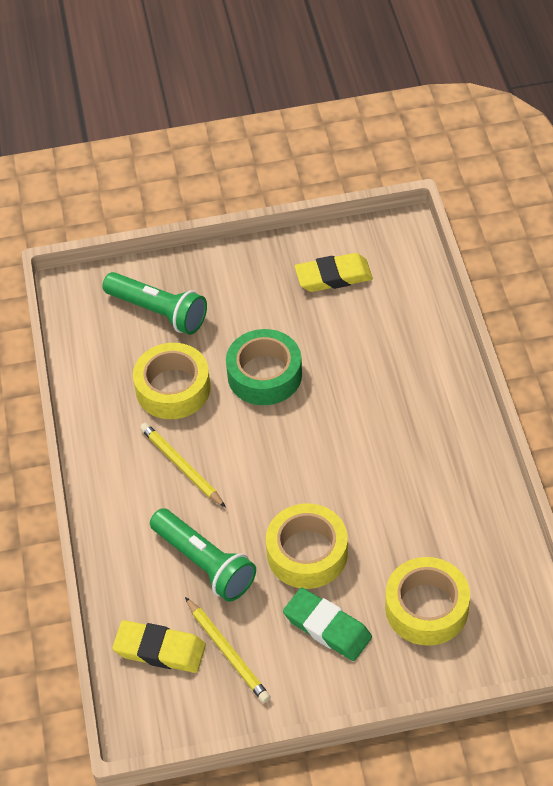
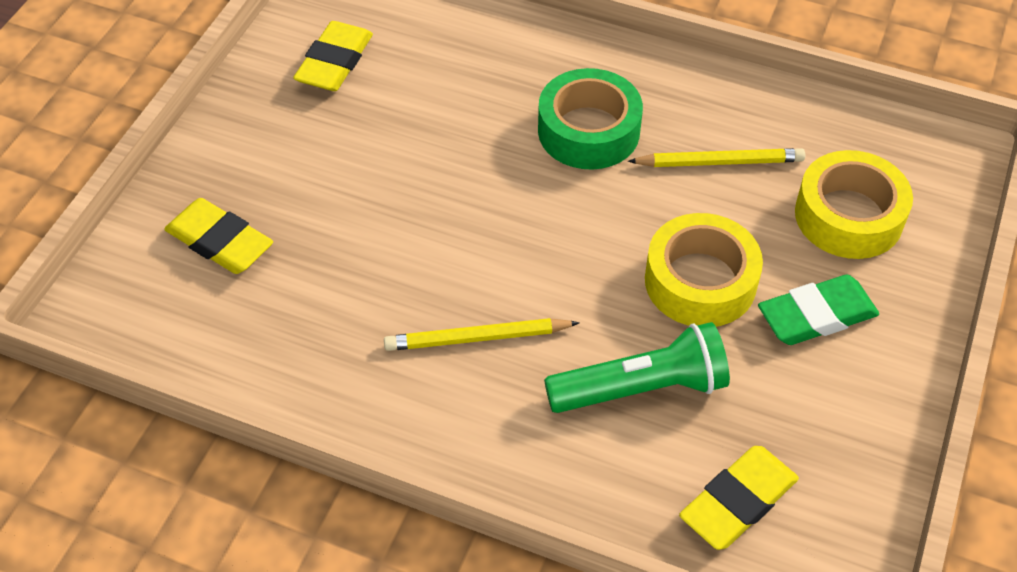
camera: 60 degrees left, 0 degrees up
(158, 312) = (220, 242): green flashlight -> yellow eraser
(173, 388) = (352, 287): yellow tape -> none
(227, 653) = (789, 431): yellow pencil -> yellow pencil (720, 162)
(264, 375) = (414, 191): green tape -> green tape (588, 131)

